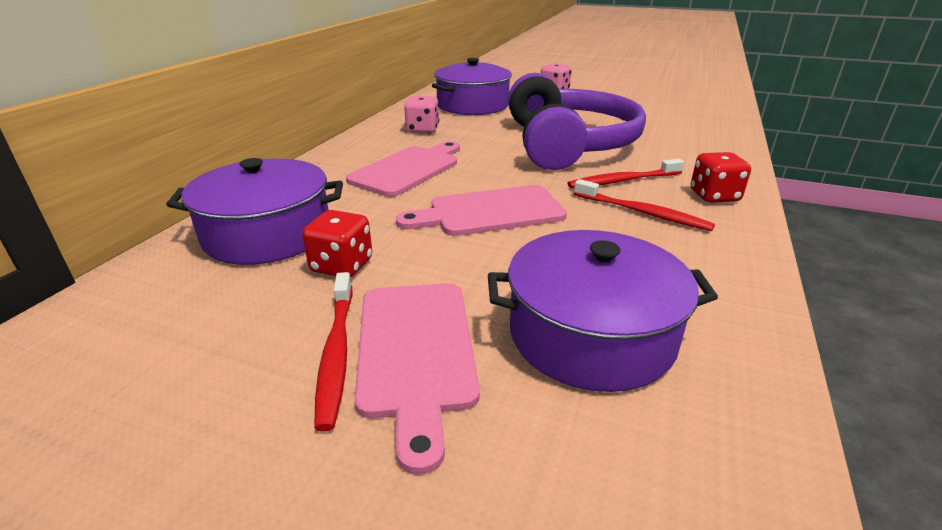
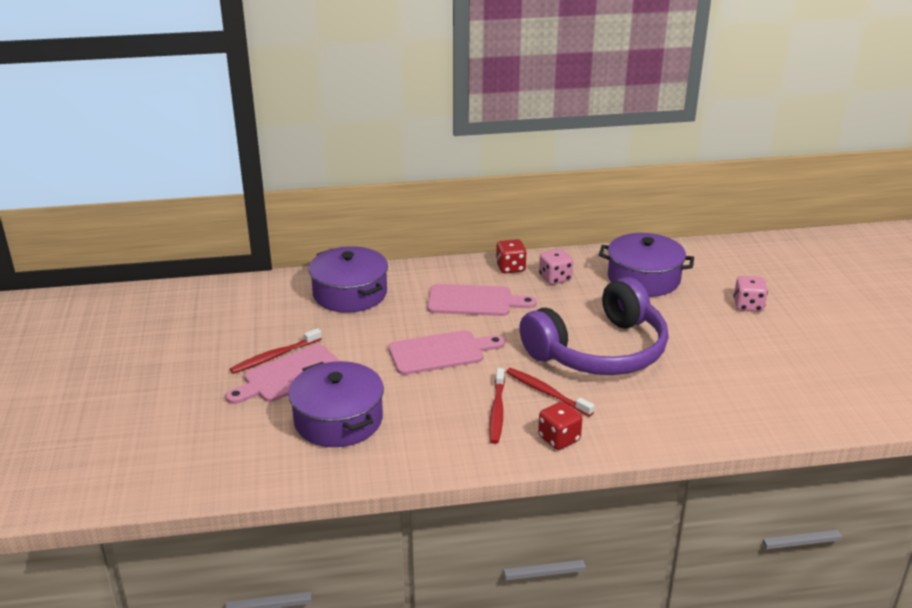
camera: 60 degrees right, 0 degrees up
(342, 266) = (339, 328): red dice -> red dice (510, 268)
(489, 212) = (441, 352): pink cutting board -> pink cutting board turned 120 degrees clockwise

